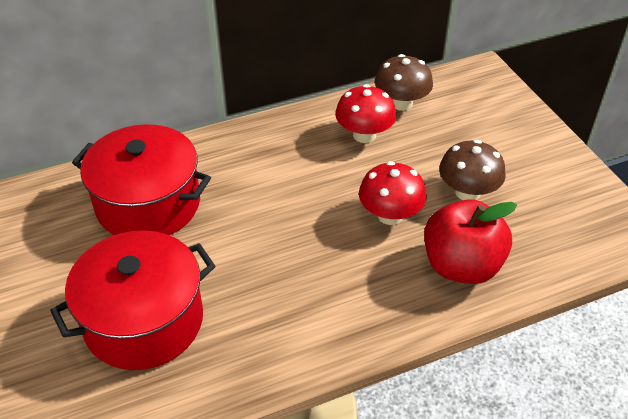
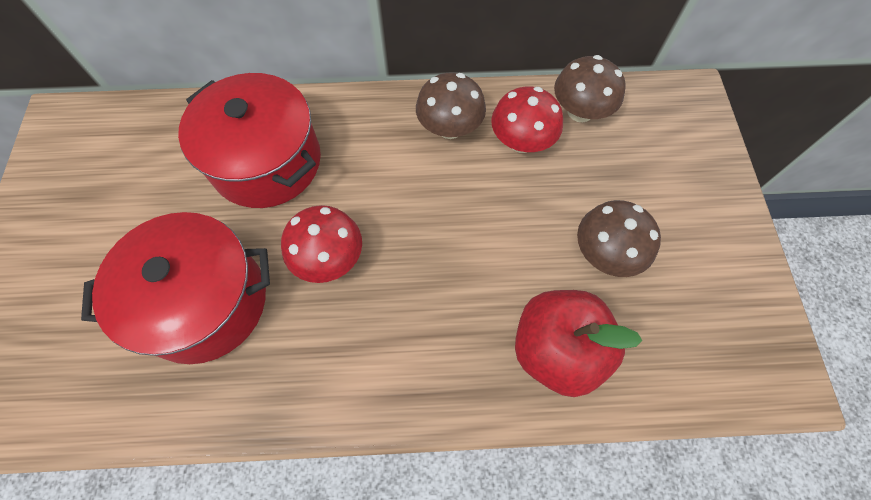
camera: 20 degrees right, 20 degrees up
(299, 140) = (449, 128): none -> brown mushroom
(390, 215) = (506, 256): red mushroom -> red mushroom (329, 258)

